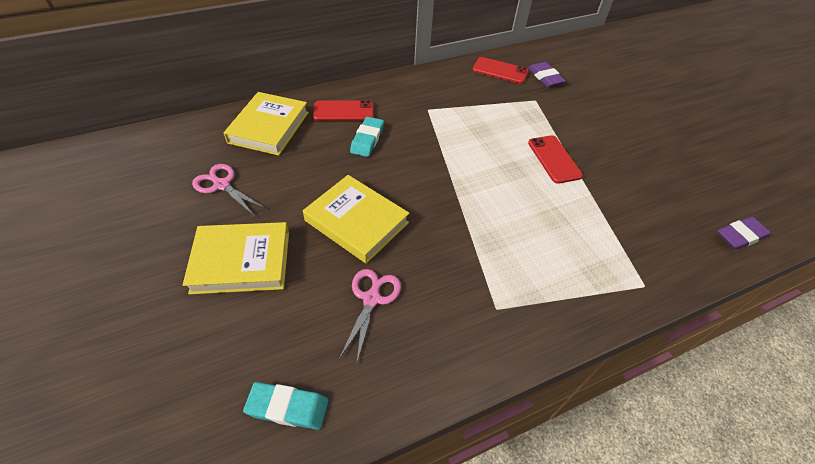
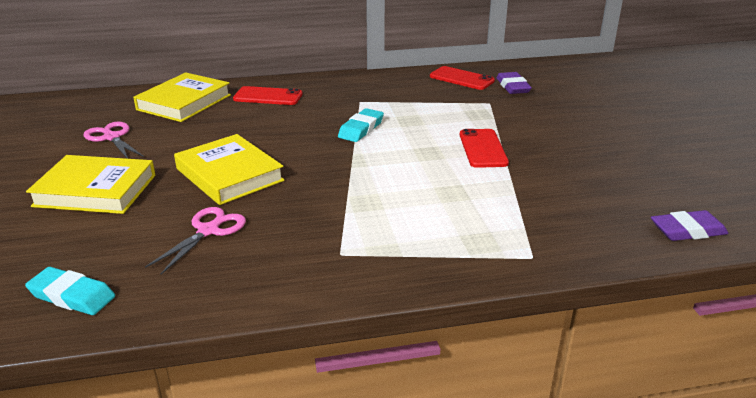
camera: 15 degrees right, 20 degrees down
(367, 139) = (279, 118): turquoise eraser -> turquoise eraser (361, 129)

